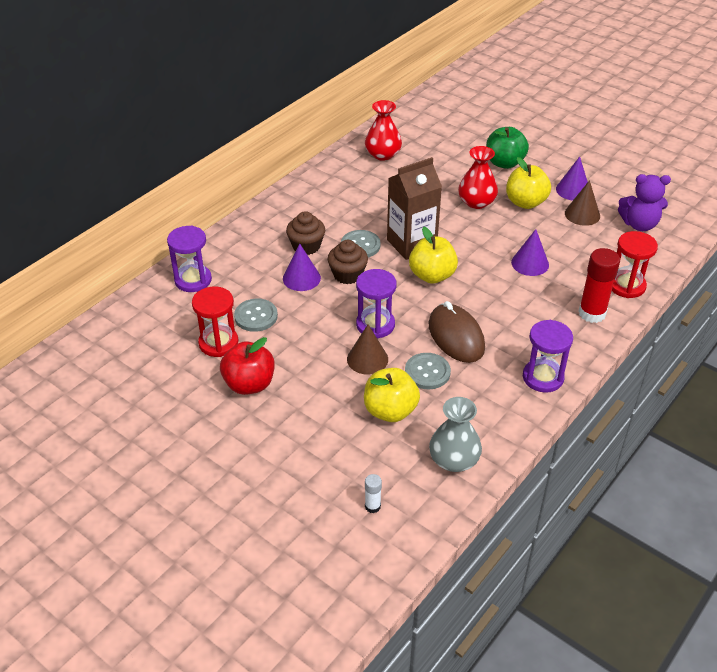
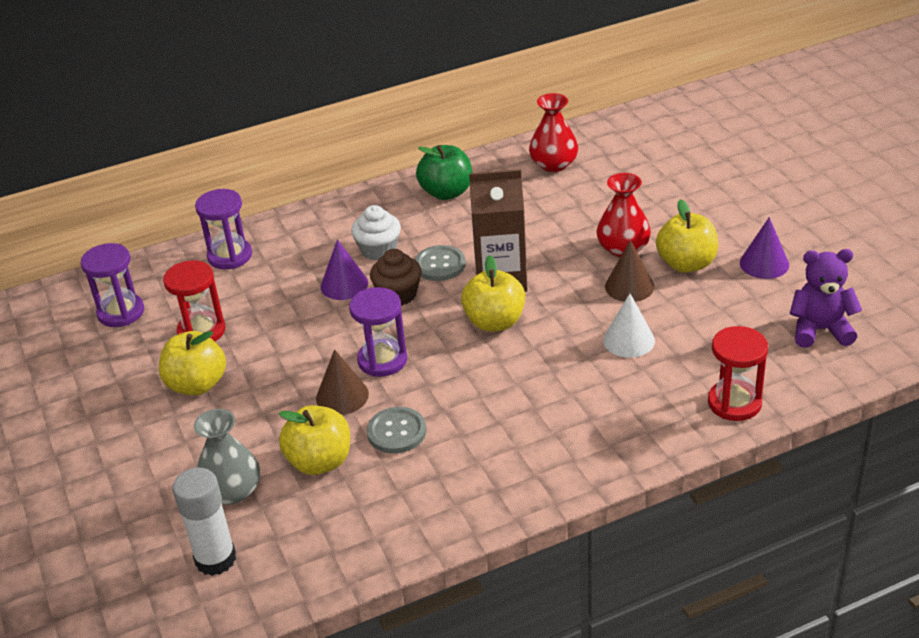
camera: 30 degrees right, 5 degrees down
(249, 384) = (197, 385): red apple -> yellow apple
(256, 316) = (262, 313): grey button -> none
(306, 246) = (378, 250): brown cupcake -> white cupcake
(372, 506) = (215, 559): white glue stick -> white glue stick, size x2.06
(454, 460) = (344, 540): grey vase -> grey vase (232, 491)
(456, 336) = (464, 401): brown mouse -> none
(504, 163) = (700, 208): green apple -> green apple (446, 192)
(530, 263) = (628, 340): purple cone -> white cone
(543, 377) = (528, 482): purple hourglass -> purple hourglass (121, 312)
(582, 214) = (750, 297): brown cone -> brown cone (629, 286)
(592, 313) = (658, 424): red glue stick -> none
(639, 224) = (820, 330): purple teddy bear -> purple teddy bear turned 150 degrees clockwise

